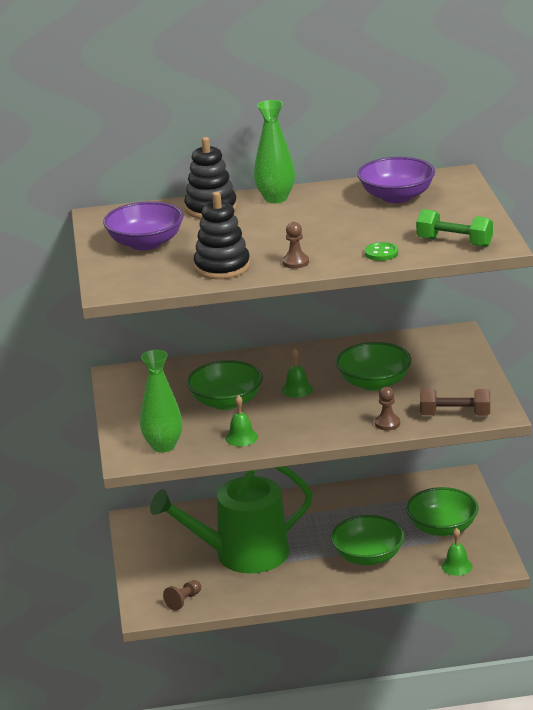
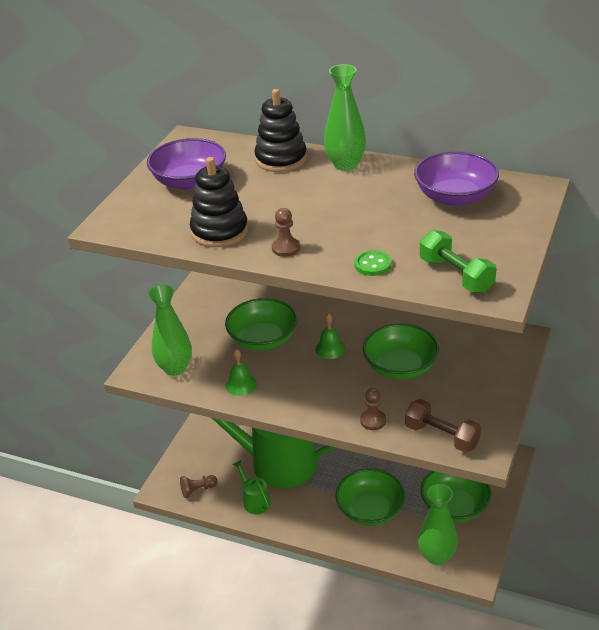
camera: 30 degrees right, 10 degrees up
(250, 589) = (254, 501): none -> green watering can
(457, 566) = (437, 556): green bell -> green vase

